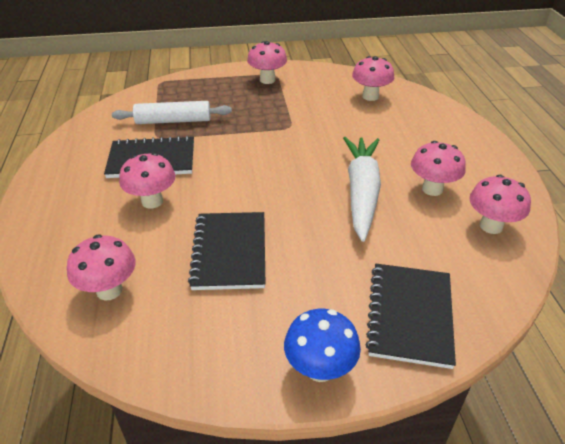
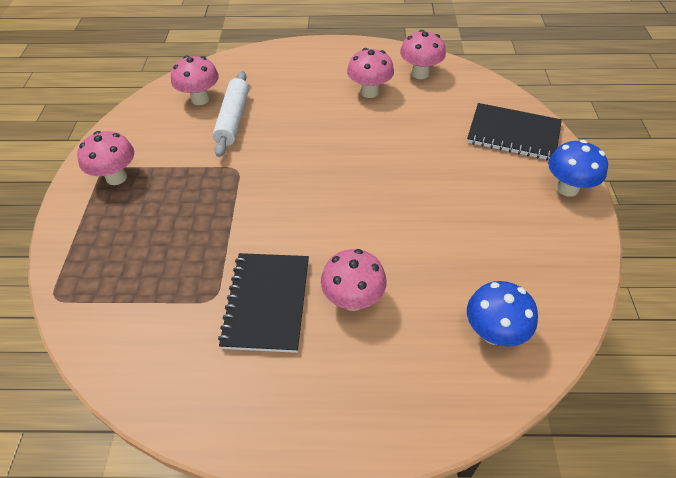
camera: 80 degrees left, 10 degrees up
(109, 290) = (493, 333): pink mushroom -> blue mushroom
(173, 121) = (179, 280): white rolling pin -> white rolling pin (233, 119)
(230, 252) = (441, 233): black notebook -> none
(361, 192) = (366, 134): white carrot -> none

